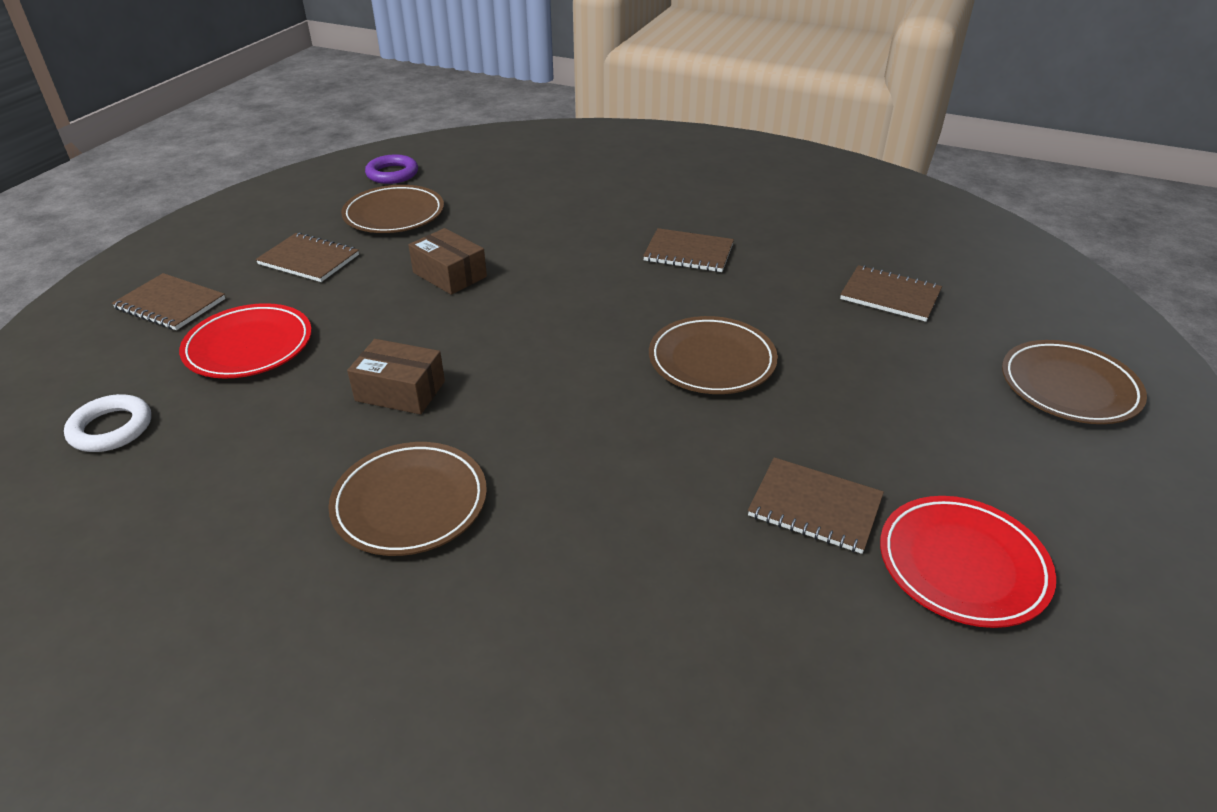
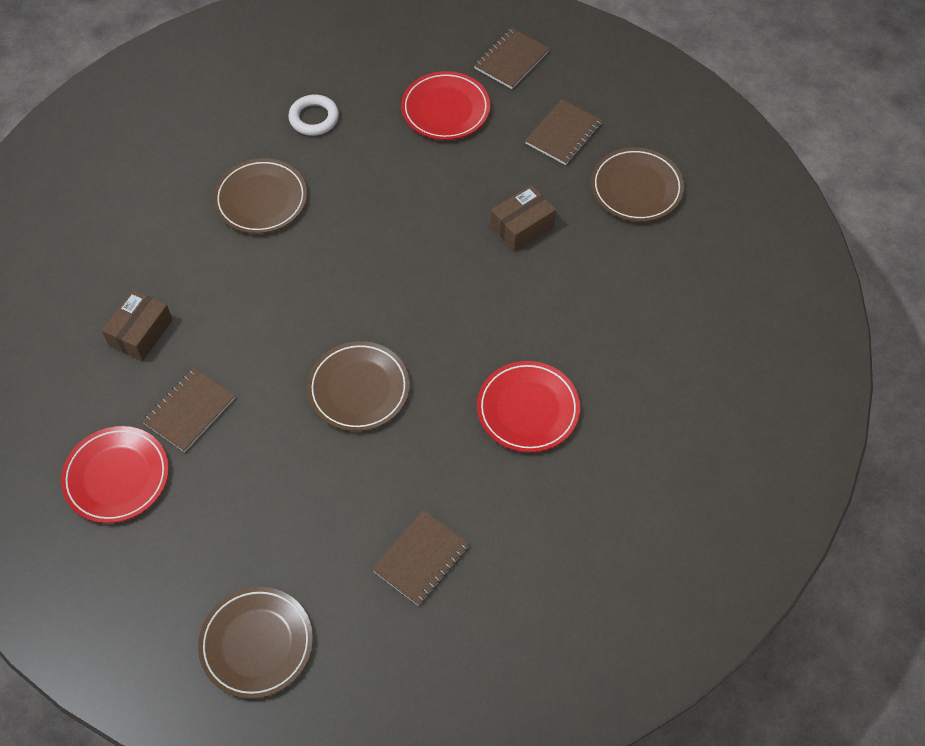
camera: 100 degrees right, 20 degrees up
(111, 428) = (371, 55): white ring -> white ring (314, 118)
(392, 174) = (724, 186): purple ring -> none
(400, 391) = (372, 194): brown box -> brown box (140, 332)
(688, 253) = (528, 409): brown notebook -> red plate

